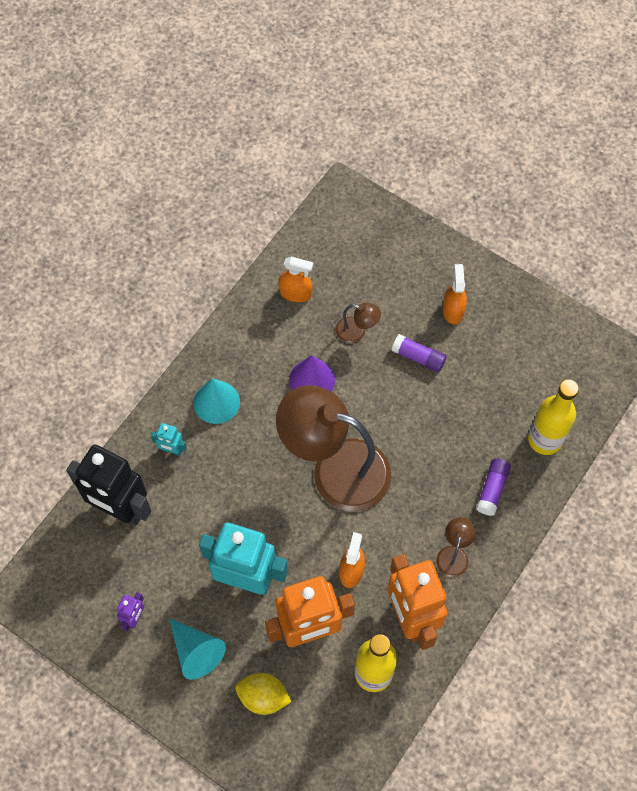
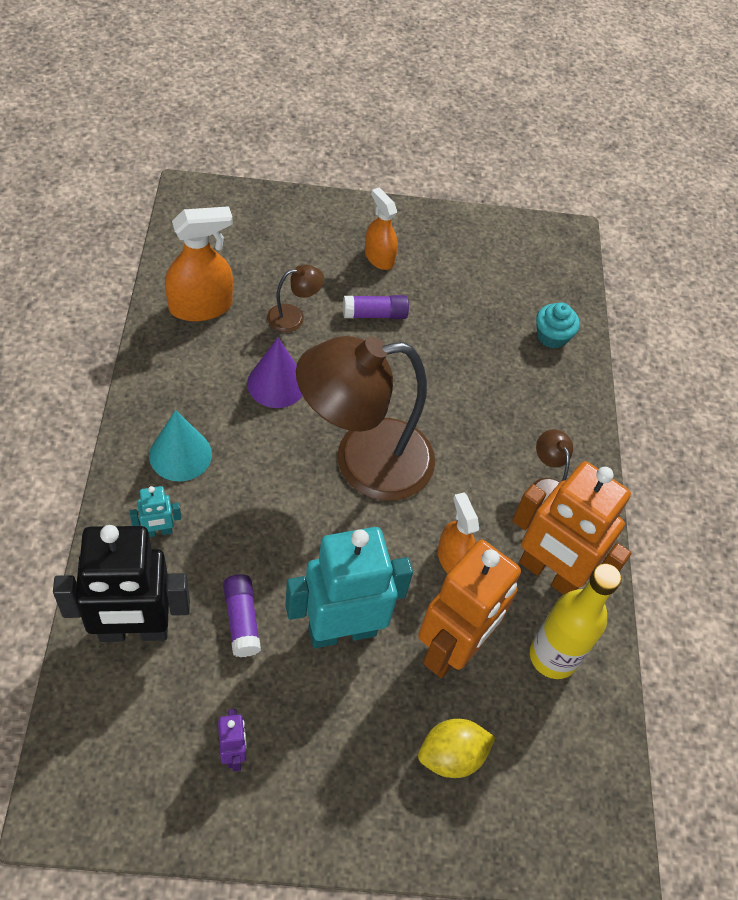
camera: 40 degrees left, 10 degrees down
(196, 652) = (337, 749): turquoise cone -> none
(295, 293) = (201, 306): orange spray bottle -> orange spray bottle, size x1.54
(492, 489) = (537, 405): purple glue stick -> purple glue stick (242, 620)
(545, 439) = (552, 336): yellow bottle -> turquoise cupcake

